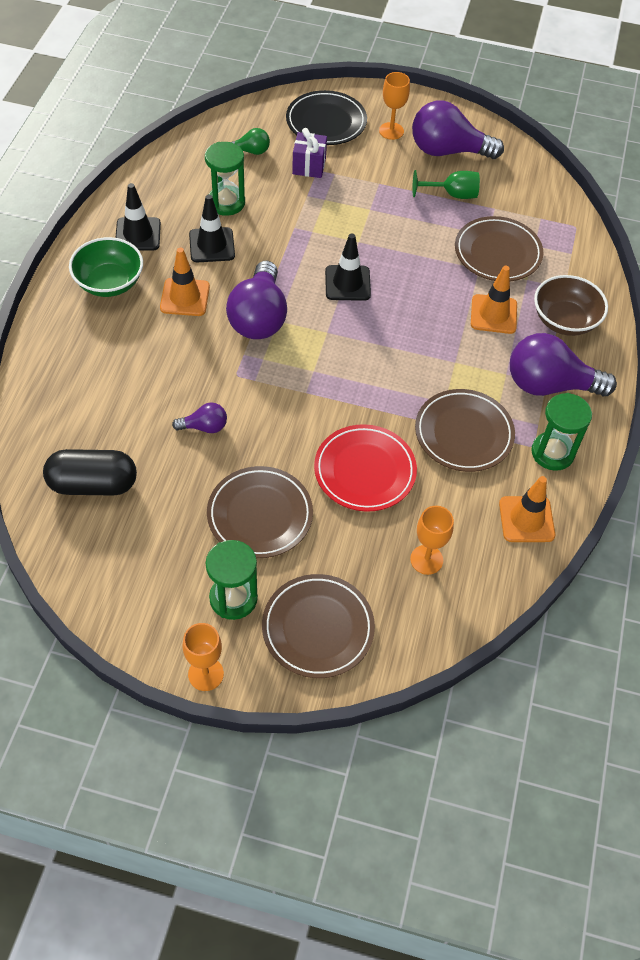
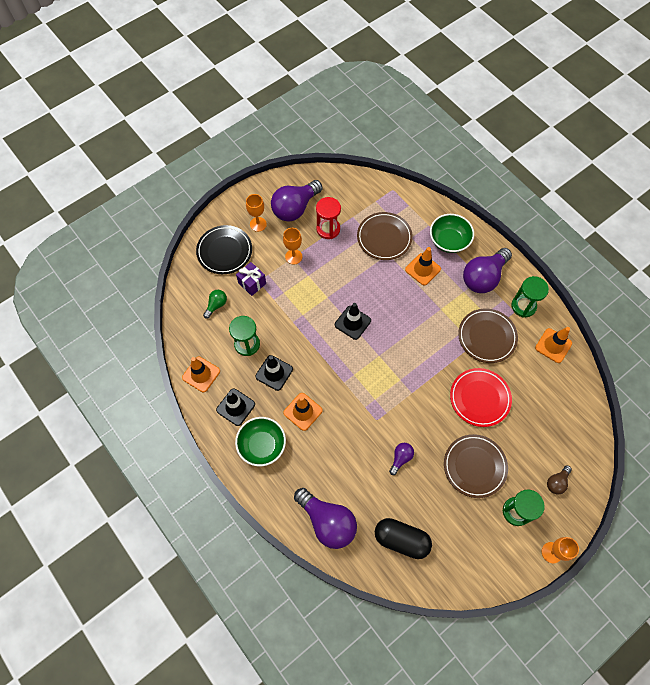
camera: 50 degrees left, 10 degrees up
(93, 484) = (401, 540): black capsule -> black capsule turned 75 degrees clockwise
(152, 184) = (201, 374): none -> orange traffic cone
(259, 317) = (345, 382): purple light bulb -> purple light bulb (327, 521)
(318, 628) = (556, 482): brown plate -> brown light bulb
(426, 560) = (548, 406): orange goblet -> orange goblet (293, 257)
(452, 194) = (328, 229): green goblet -> red hourglass
(564, 320) = (449, 241): brown bowl -> green bowl

